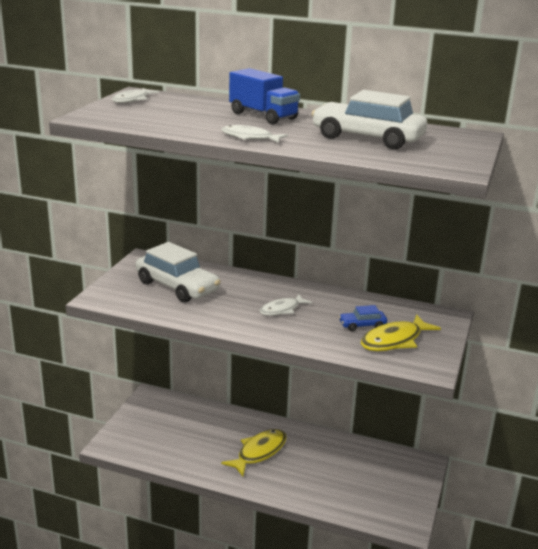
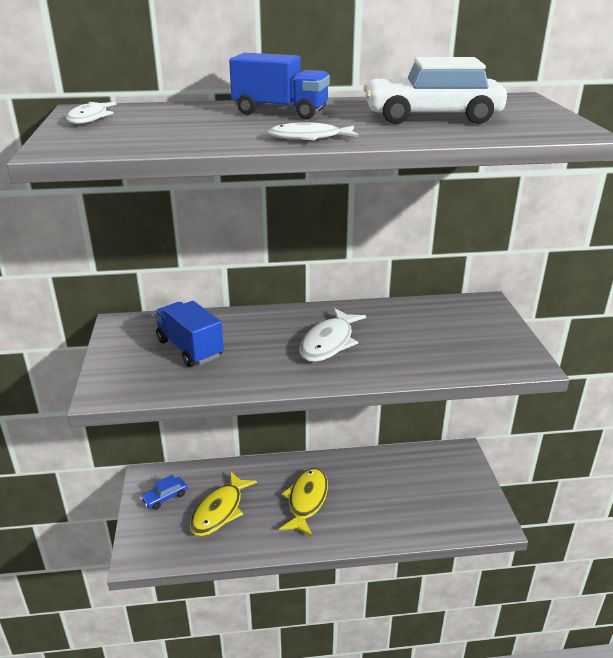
camera: 25 degrees left, 5 degrees up
(177, 286) = (190, 348): white car -> blue truck
(282, 309) = (329, 342): white fish -> white fish, size x1.51
(362, 325) = (423, 336): blue car -> blue car (165, 497)
(394, 340) = (468, 344): yellow fish -> yellow fish (219, 511)

